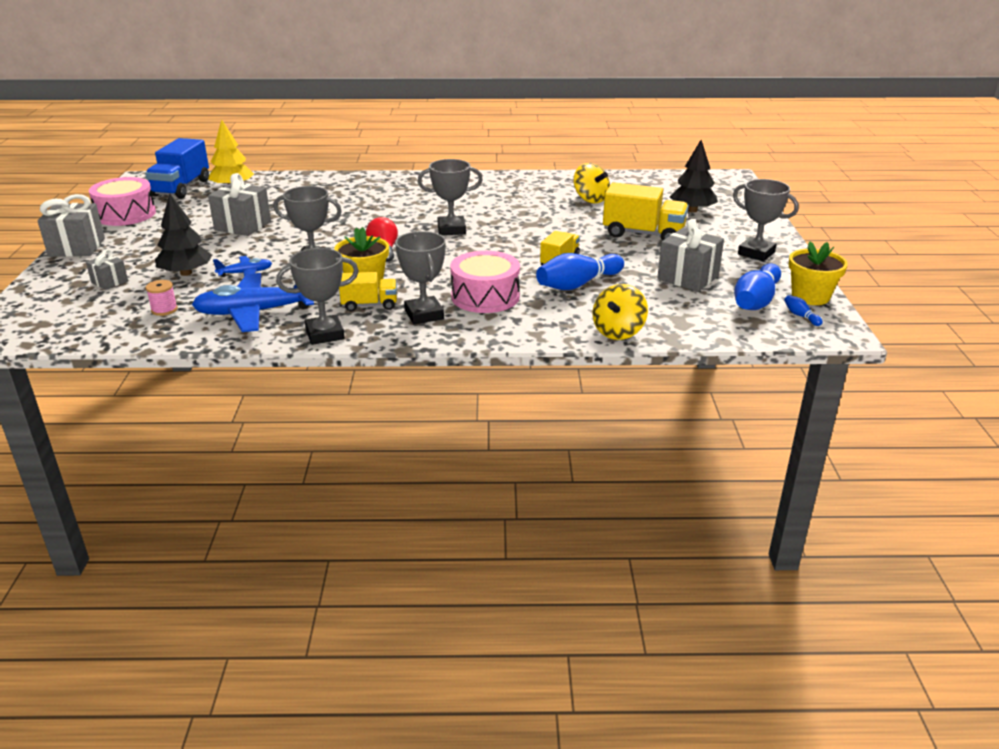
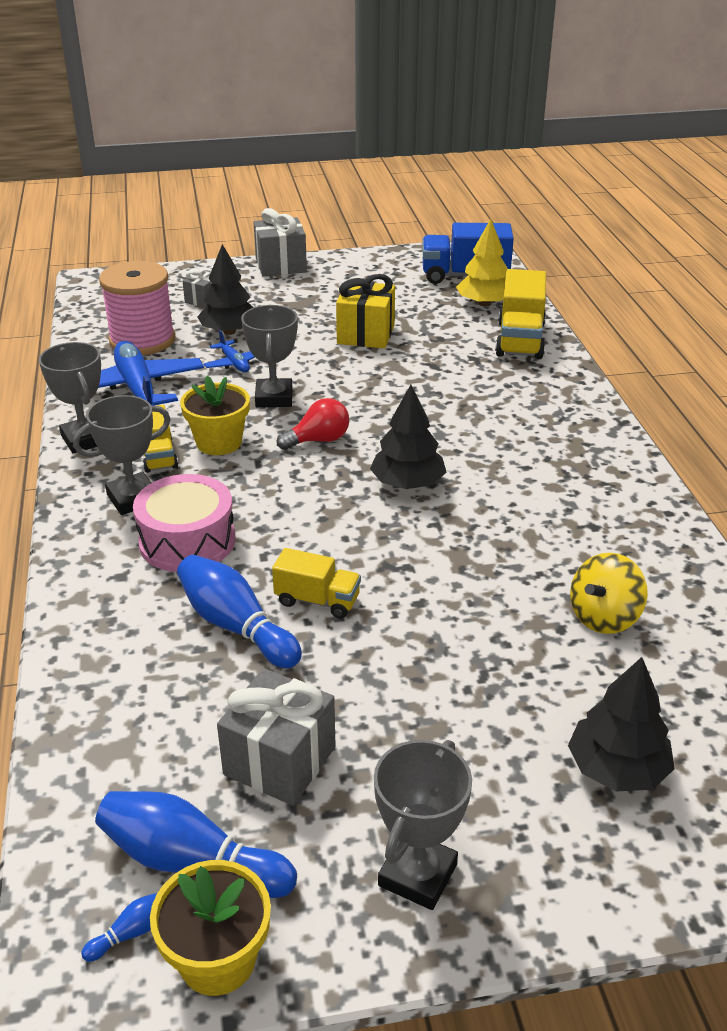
camera: 80 degrees right, 5 degrees up
(126, 214) = (373, 266): pink drum -> none
(164, 310) = (142, 340): pink spool -> pink spool, size x2.49
(243, 226) = (365, 334): grey gift -> yellow gift
(451, 229) = (407, 484): grey trophy -> black tree
(618, 332) = (79, 678): yellow spinning top -> none
(643, 234) = (461, 696): yellow truck -> yellow truck (520, 340)

